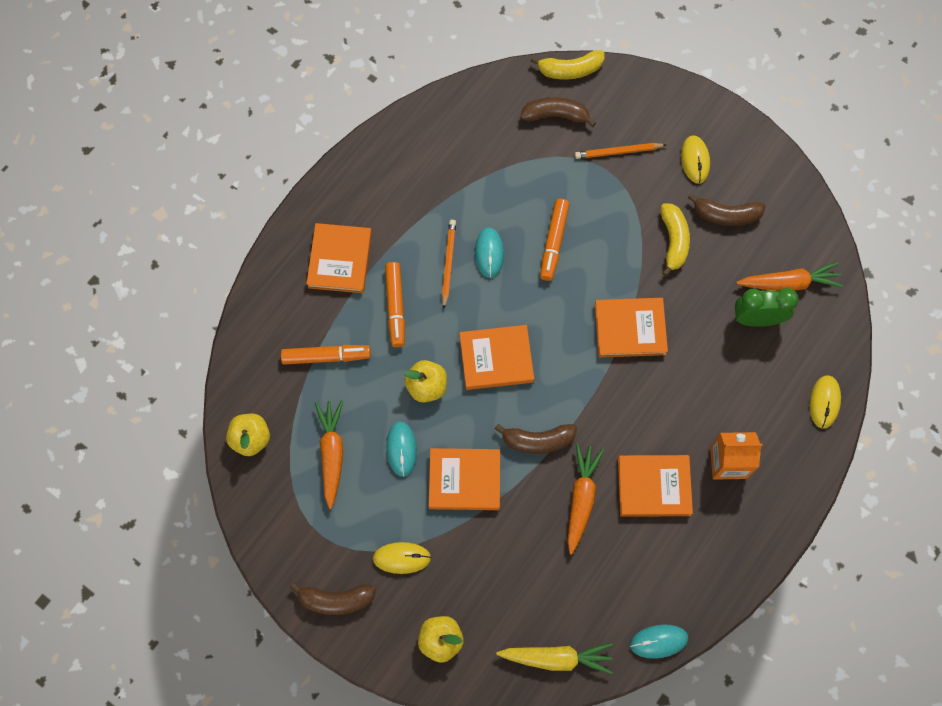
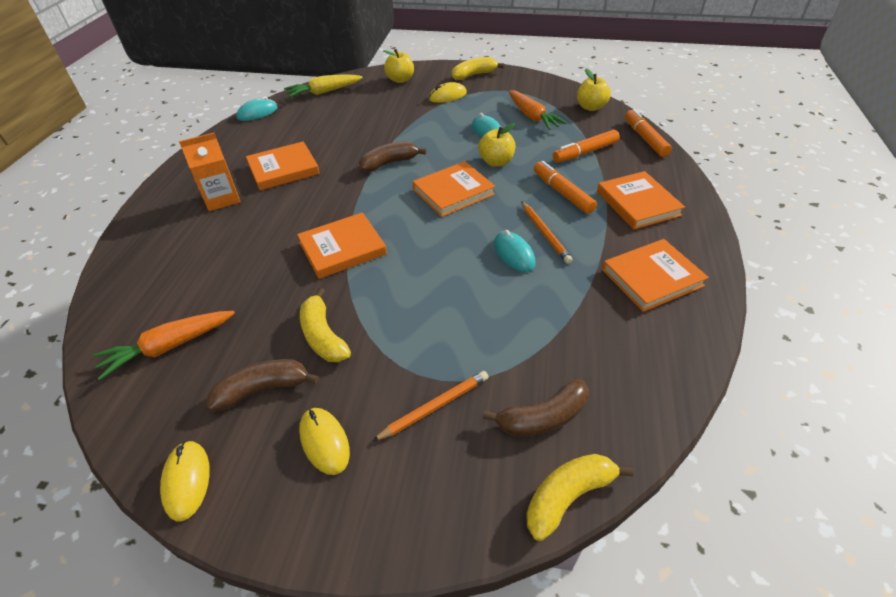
camera: 155 degrees right, 25 degrees down
(336, 600) = (473, 75): brown banana -> yellow banana
(464, 480) = (431, 132): orange book -> orange book (652, 278)
(554, 242) = (456, 286): orange marker -> orange marker (645, 139)
(581, 498) = (339, 148): orange carrot -> none
(757, 319) = (206, 301): green clock -> none
(824, 402) = (126, 262): yellow mouse -> yellow mouse (187, 481)

